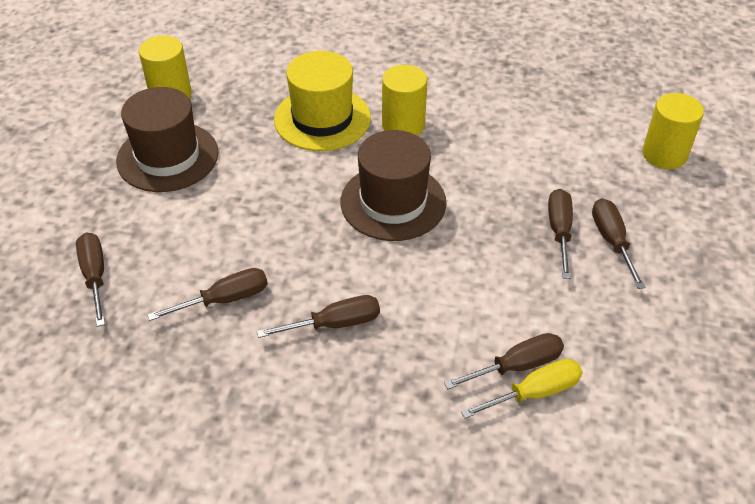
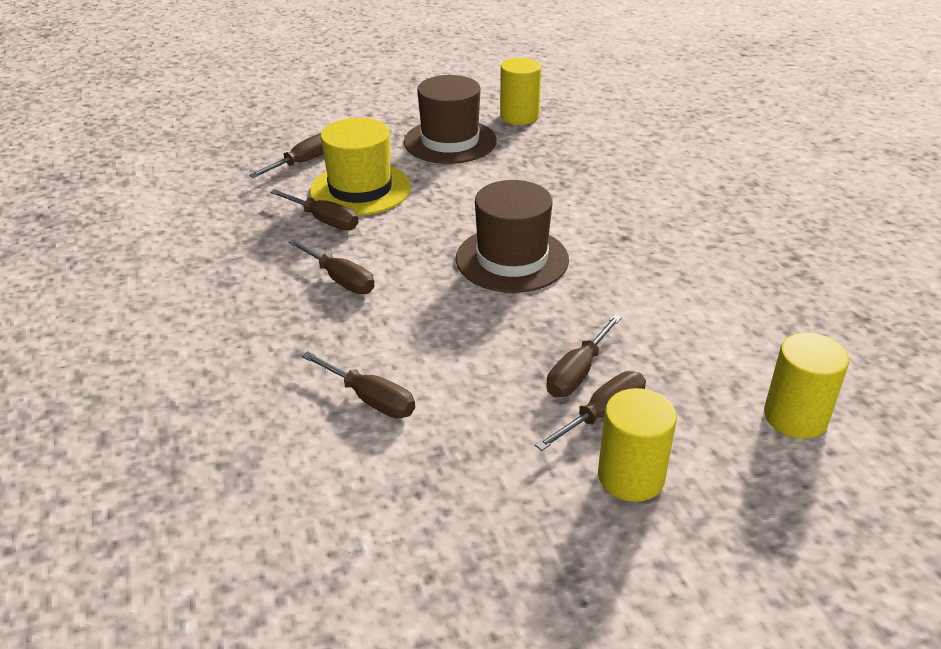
camera: 60 degrees right, 10 degrees down
(322, 119) = (575, 188): yellow hat -> yellow hat (360, 189)
(403, 125) = (619, 230): yellow cylinder -> yellow cylinder (631, 477)
(534, 393) = (345, 421): yellow screwdriver -> none
(559, 232) = (578, 372): brown screwdriver -> brown screwdriver turned 150 degrees clockwise

